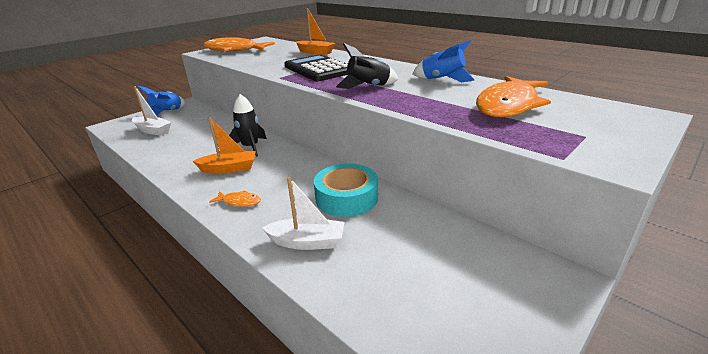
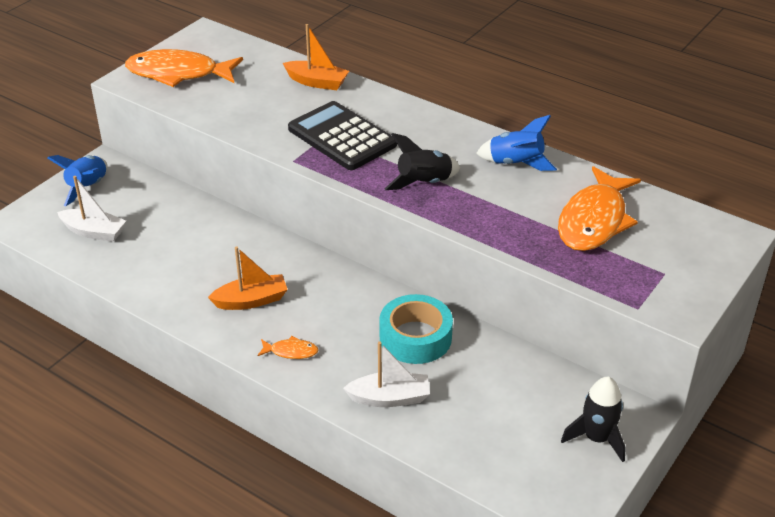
camera: 10 degrees left, 10 degrees up
(250, 147) = (261, 259): black rocket -> black rocket (597, 438)

